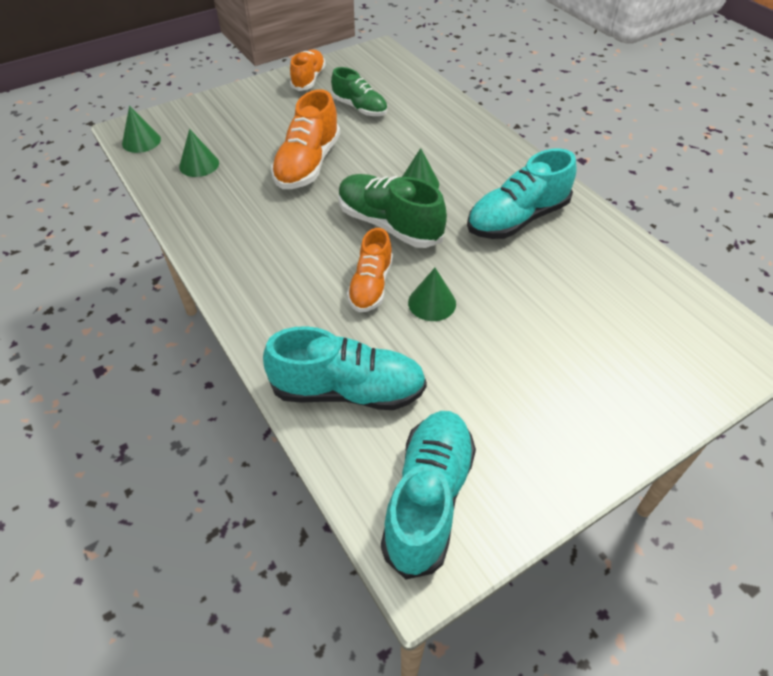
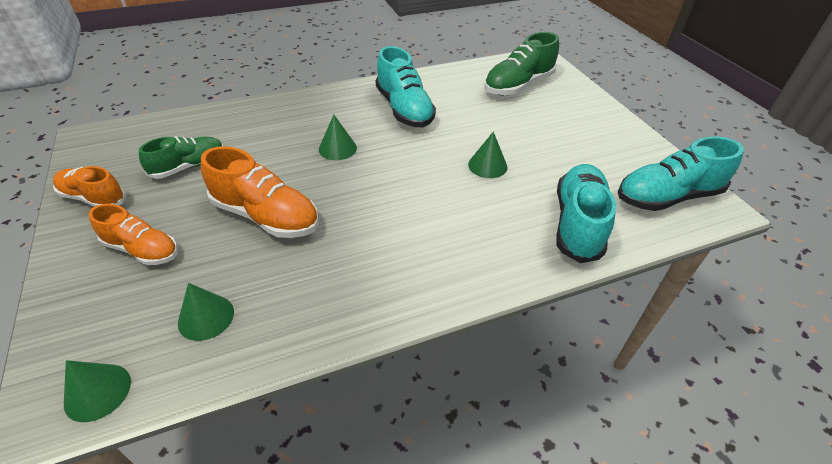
camera: 80 degrees left, 5 degrees down
(371, 285) = (462, 195): orange shoe -> orange shoe (142, 250)
(389, 224) = (386, 173): green shoe -> green shoe (518, 86)
(428, 499) = (667, 197): turquoise shoe -> turquoise shoe turned 45 degrees counterclockwise

